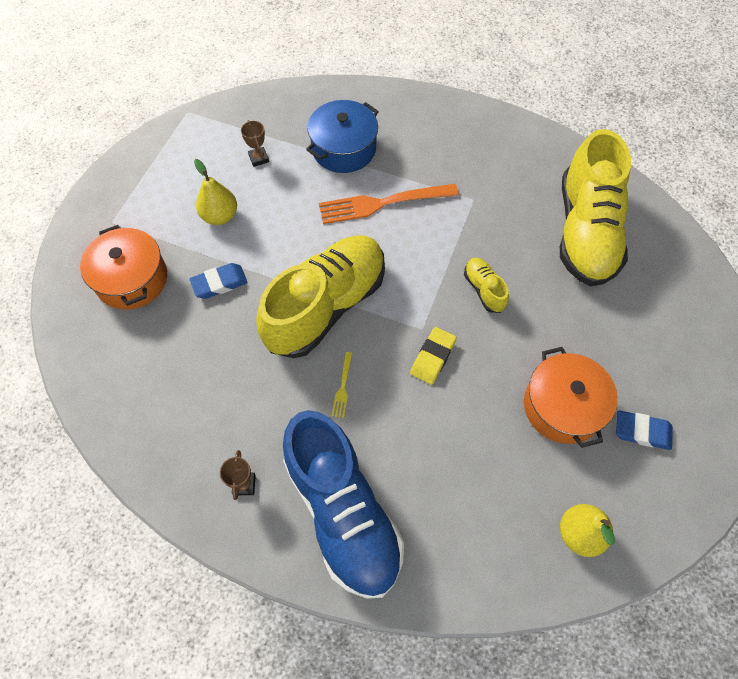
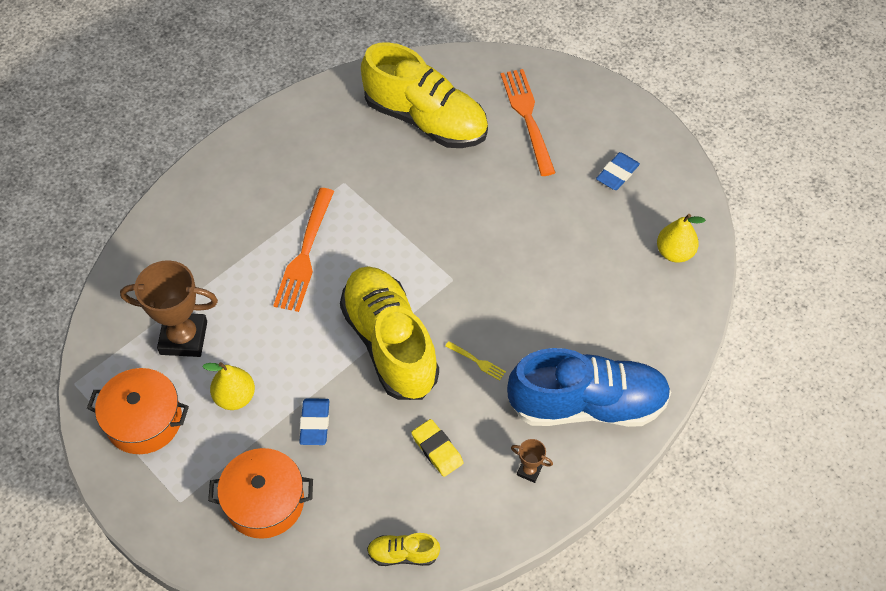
camera: 65 degrees left, 5 degrees down
(258, 158) = (183, 338): brown trophy -> brown trophy, size x2.23
(343, 149) = (219, 259): blue pot -> none
(433, 357) = (484, 283): yellow eraser -> yellow eraser (437, 449)
(484, 289) = (440, 217): yellow shoe -> yellow shoe (403, 554)
(562, 406) = (572, 214): orange pot -> orange pot (144, 420)
(651, 317) = (527, 118): none -> orange fork

